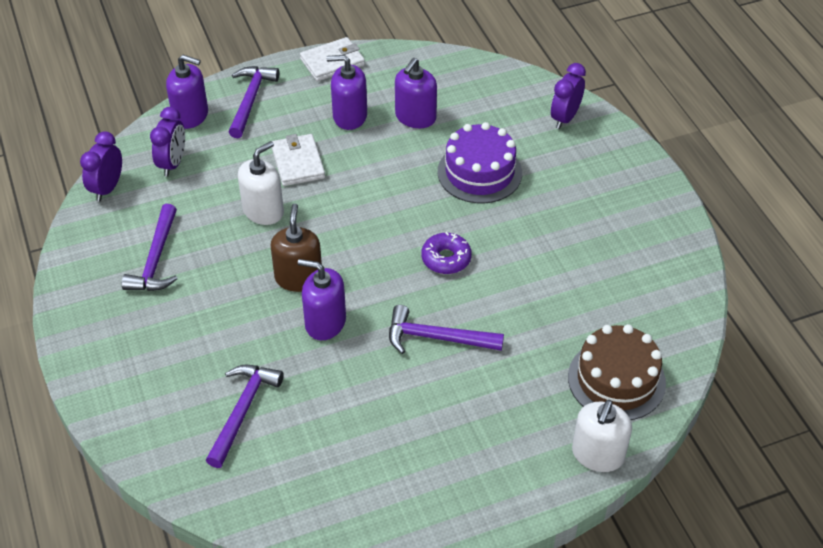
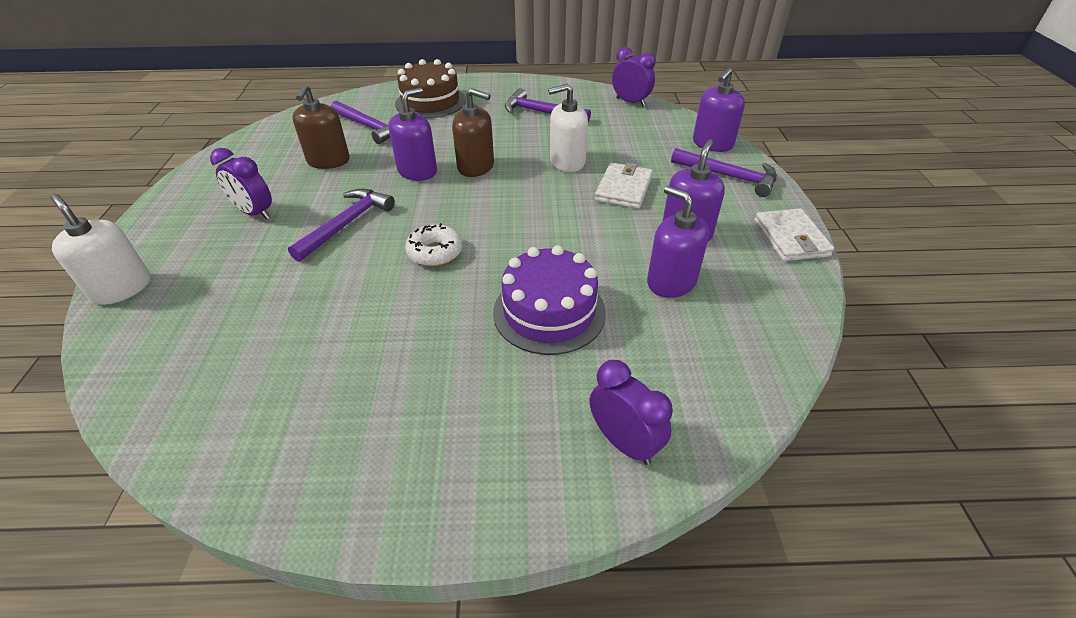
camera: 110 degrees right, 5 degrees down
(173, 163) = (649, 129): purple clock -> purple clock (255, 213)
(263, 211) = (567, 162): white soap dispenser -> white soap dispenser turned 105 degrees clockwise
(298, 162) = (623, 189): white wallet -> white wallet turned 75 degrees counterclockwise
(334, 412) = (328, 161): none -> brown soap dispenser
(446, 259) = (435, 252): purple donut -> white donut
(616, 380) = (174, 332): brown cake -> brown cake (430, 102)

